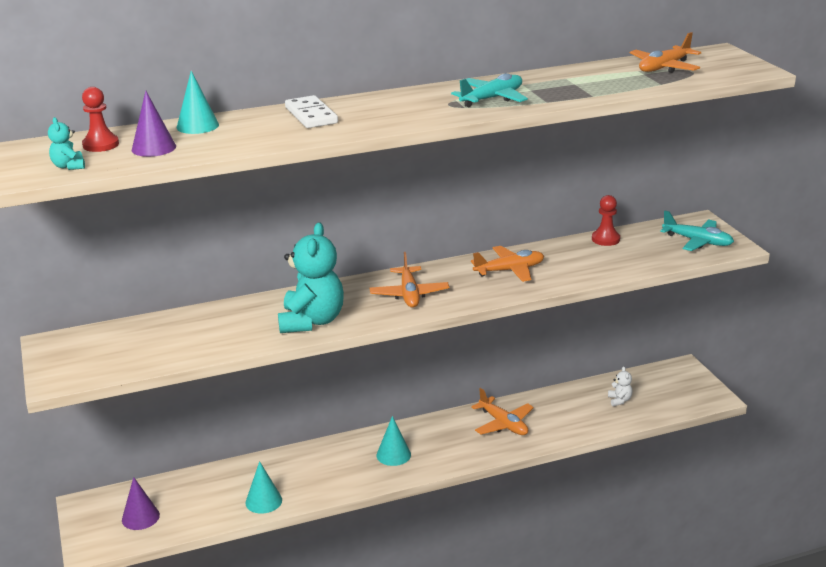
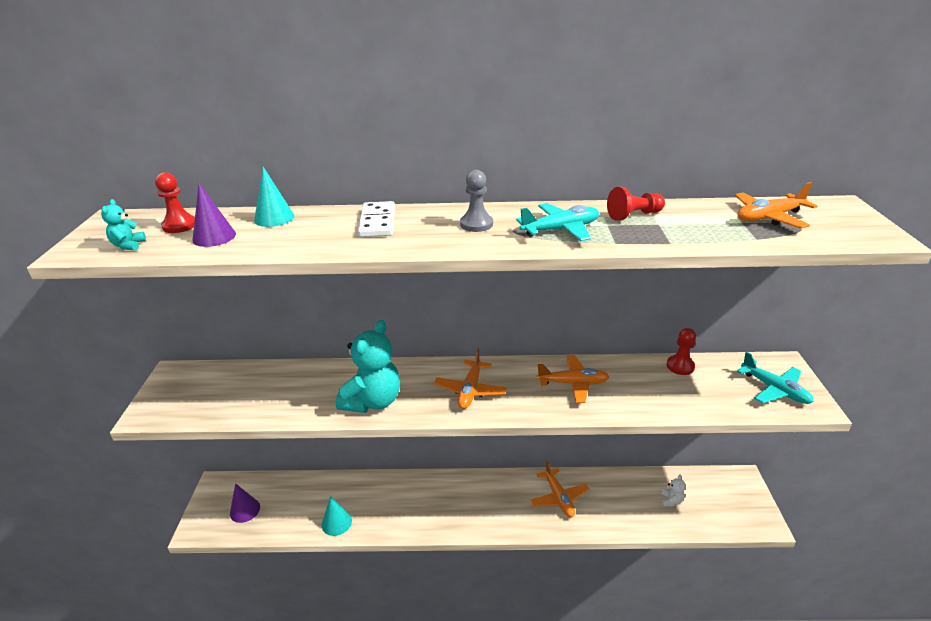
camera: 20 degrees right, 5 degrees up
(393, 455) = (456, 504): turquoise cone -> none
(410, 104) = (476, 224): none -> grey pawn
(549, 80) = (634, 215): none -> red pawn

